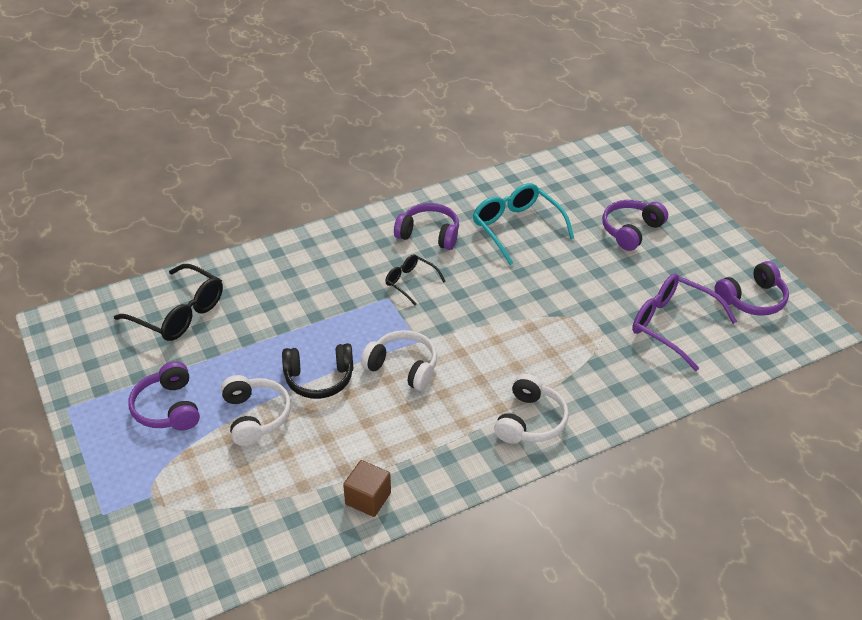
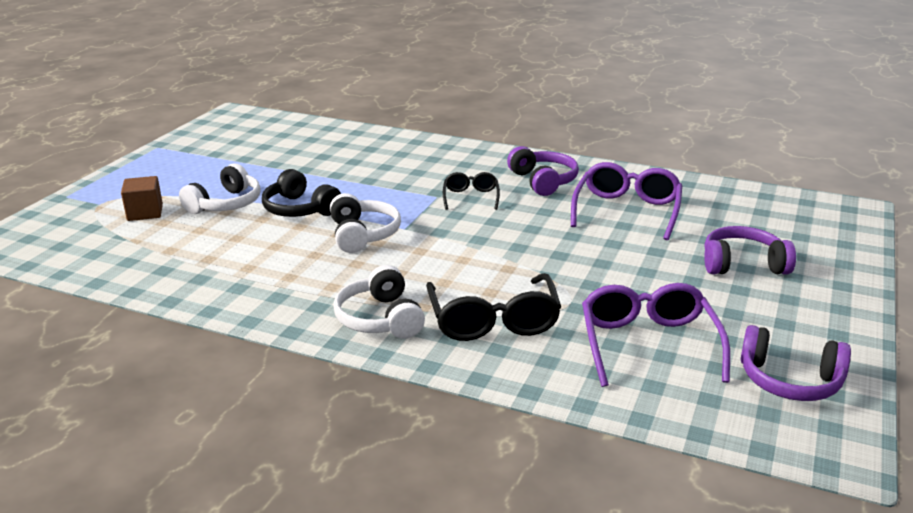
camera: 50 degrees right, 15 degrees down
(168, 408) = (196, 174): purple headphones -> none
(179, 313) = (298, 140): black glasses -> black glasses (493, 321)
(368, 498) = (185, 282): brown cube -> brown cube (145, 212)
(516, 228) = (627, 211): turquoise glasses -> purple glasses
(530, 421) = (380, 319): white headphones -> white headphones turned 90 degrees clockwise

